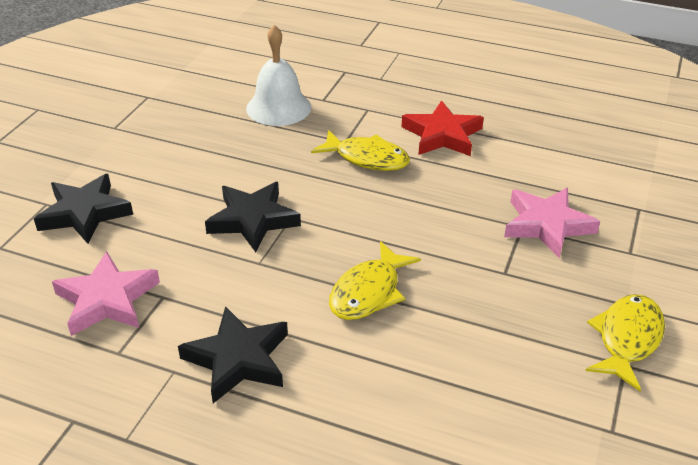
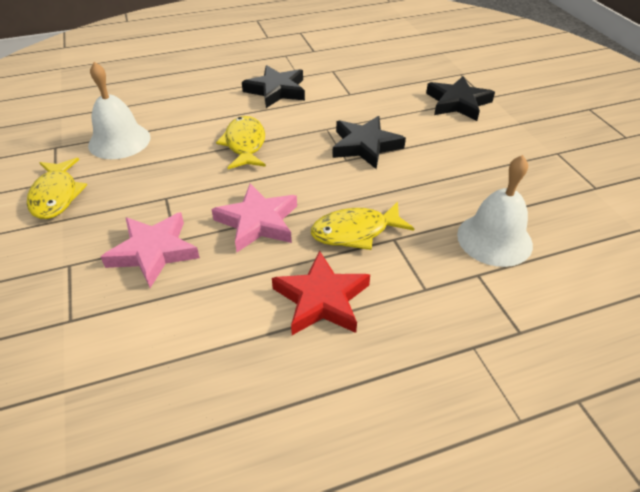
camera: 140 degrees right, 5 degrees up
(107, 300) = (371, 81): pink star -> pink star (258, 222)
(517, 388) = (119, 141): none -> white bell

